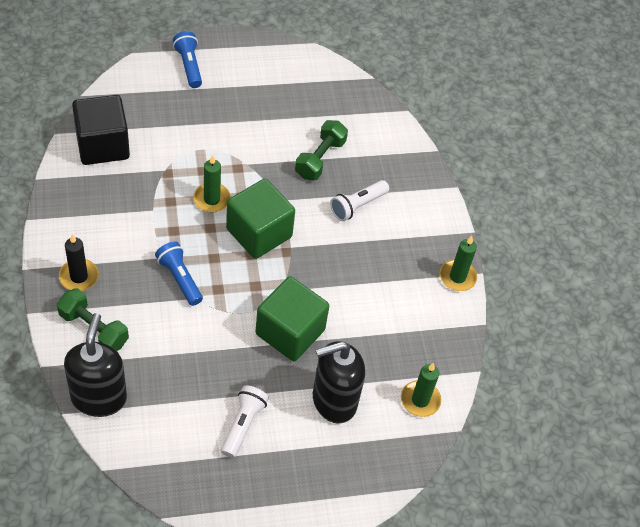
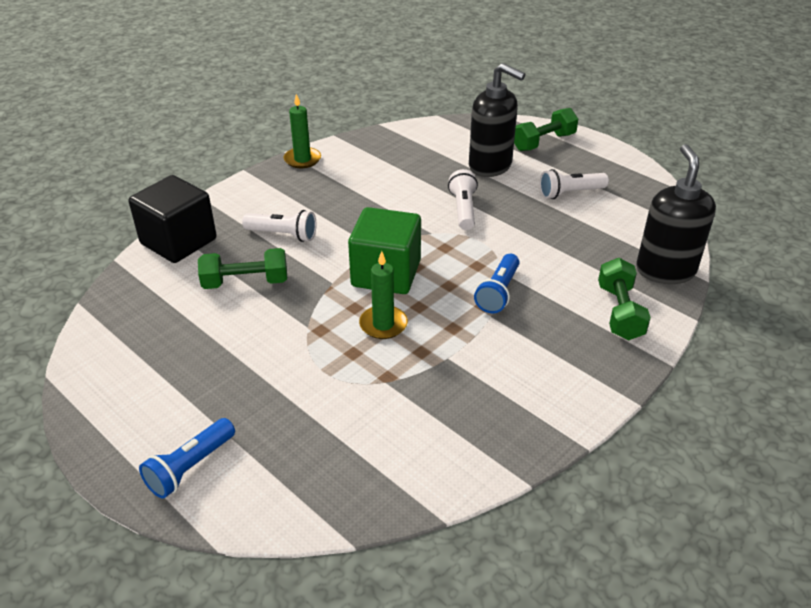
camera: 120 degrees left, 15 degrees down
(79, 277) = (589, 357): black candle -> none
(99, 397) = (665, 270): black soap dispenser -> black soap dispenser turned 120 degrees clockwise
(102, 145) = (411, 459): black cube -> black cube (178, 241)
(290, 332) = (463, 209): green cube -> white flashlight
(336, 477) = (543, 142): none -> green dumbbell
(420, 400) = (436, 135): green candle -> none

